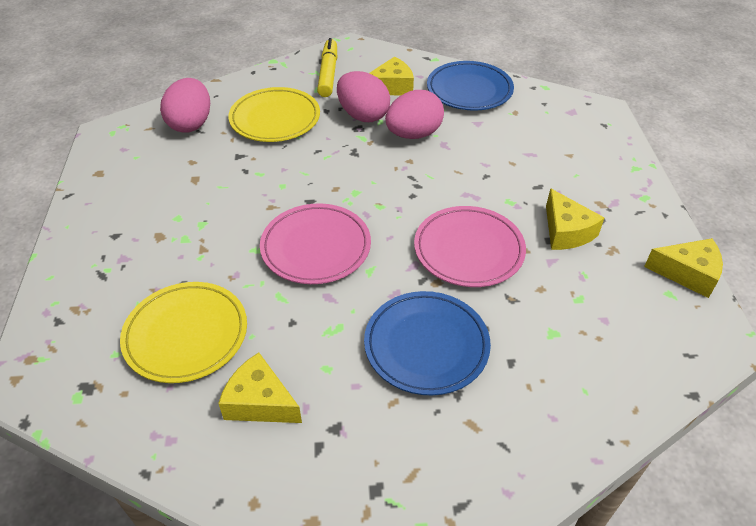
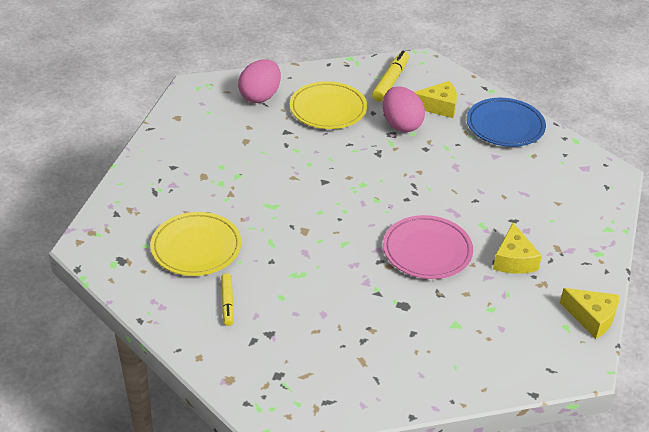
camera: 20 degrees right, 5 degrees down
(260, 402) = (227, 303): yellow cheese -> yellow marker
(316, 247) = (312, 216): pink plate -> none
(413, 134) = (434, 151): pink egg -> none
(426, 345) = (358, 304): blue plate -> none

